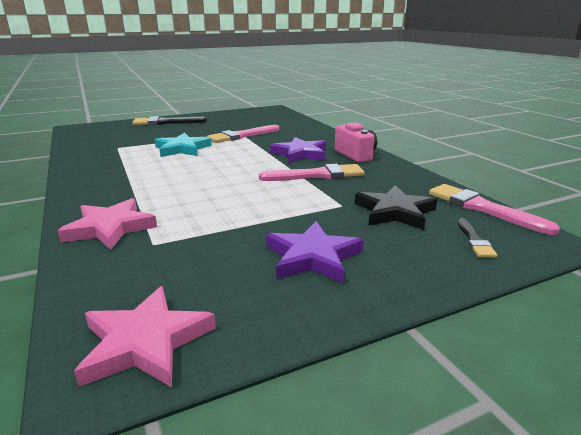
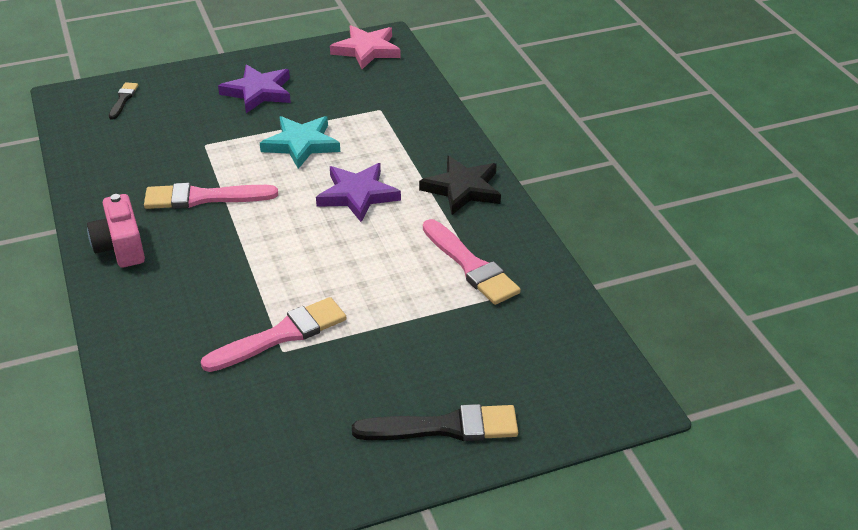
camera: 175 degrees left, 15 degrees up
(110, 228) = (422, 127): pink star -> none
(182, 149) = (385, 284): turquoise star -> turquoise star (301, 144)
(300, 154) = (201, 256): purple star -> purple star (357, 195)
(394, 212) = (160, 133): black star -> black star (463, 189)
(482, 208) = (72, 133): pink brush -> pink brush (470, 265)

